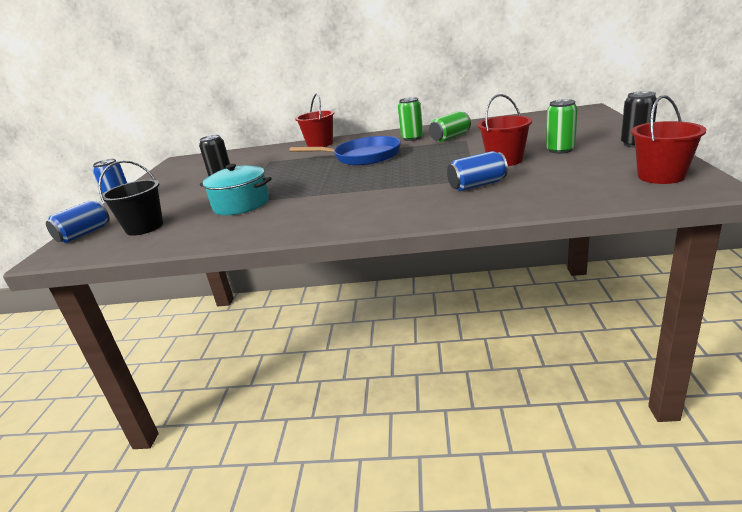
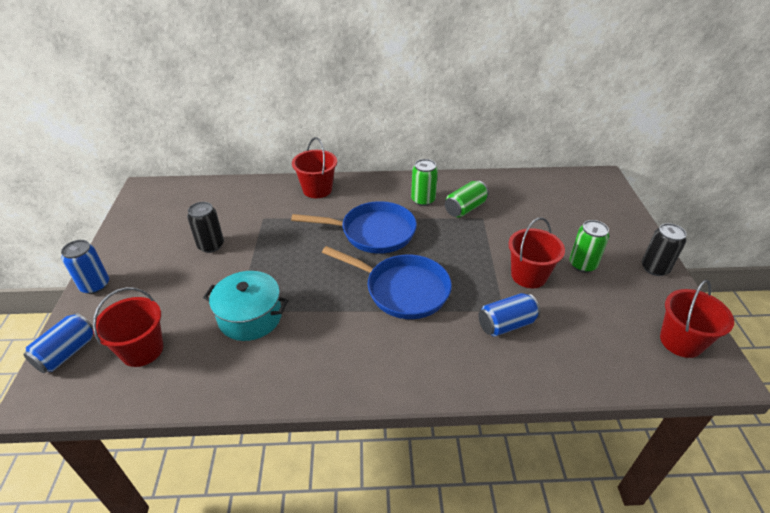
camera: 10 degrees left, 15 degrees up
(144, 227) = (142, 350): black bucket -> red bucket
(381, 179) = (402, 290): none -> blue pan

